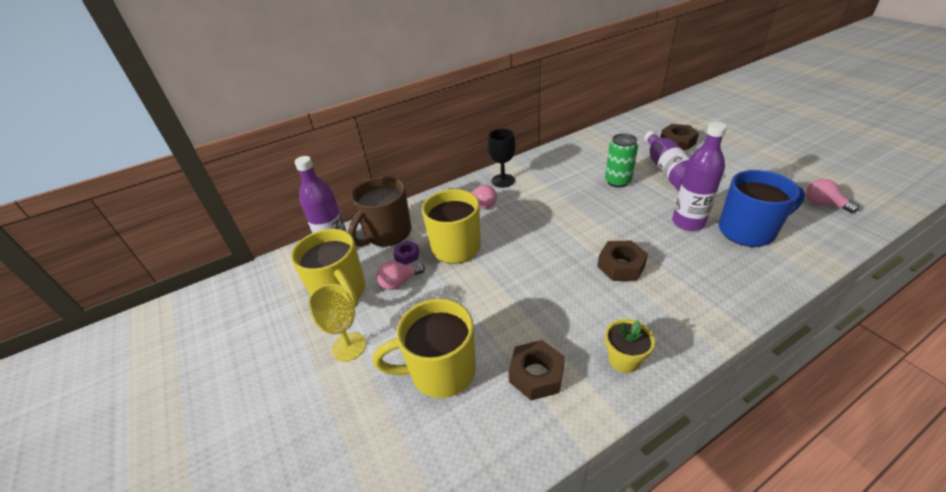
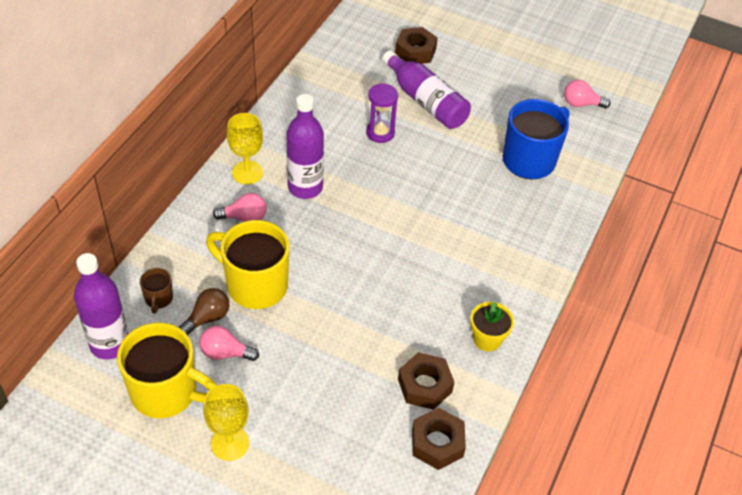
camera: 40 degrees left, 10 degrees up
(387, 234) = (158, 299): brown mug -> brown mug, size x0.46
(399, 282) = (225, 353): pink light bulb -> pink light bulb turned 75 degrees clockwise
(407, 255) = (207, 318): purple nut -> brown light bulb
(440, 371) = (339, 422): yellow mug -> none
(503, 181) = (247, 173): black goblet -> yellow goblet
(617, 181) = (380, 133): green can -> purple hourglass
(621, 266) = (438, 244): brown nut -> brown nut (437, 443)
(688, 222) = (474, 167): purple bottle -> purple bottle (305, 187)

